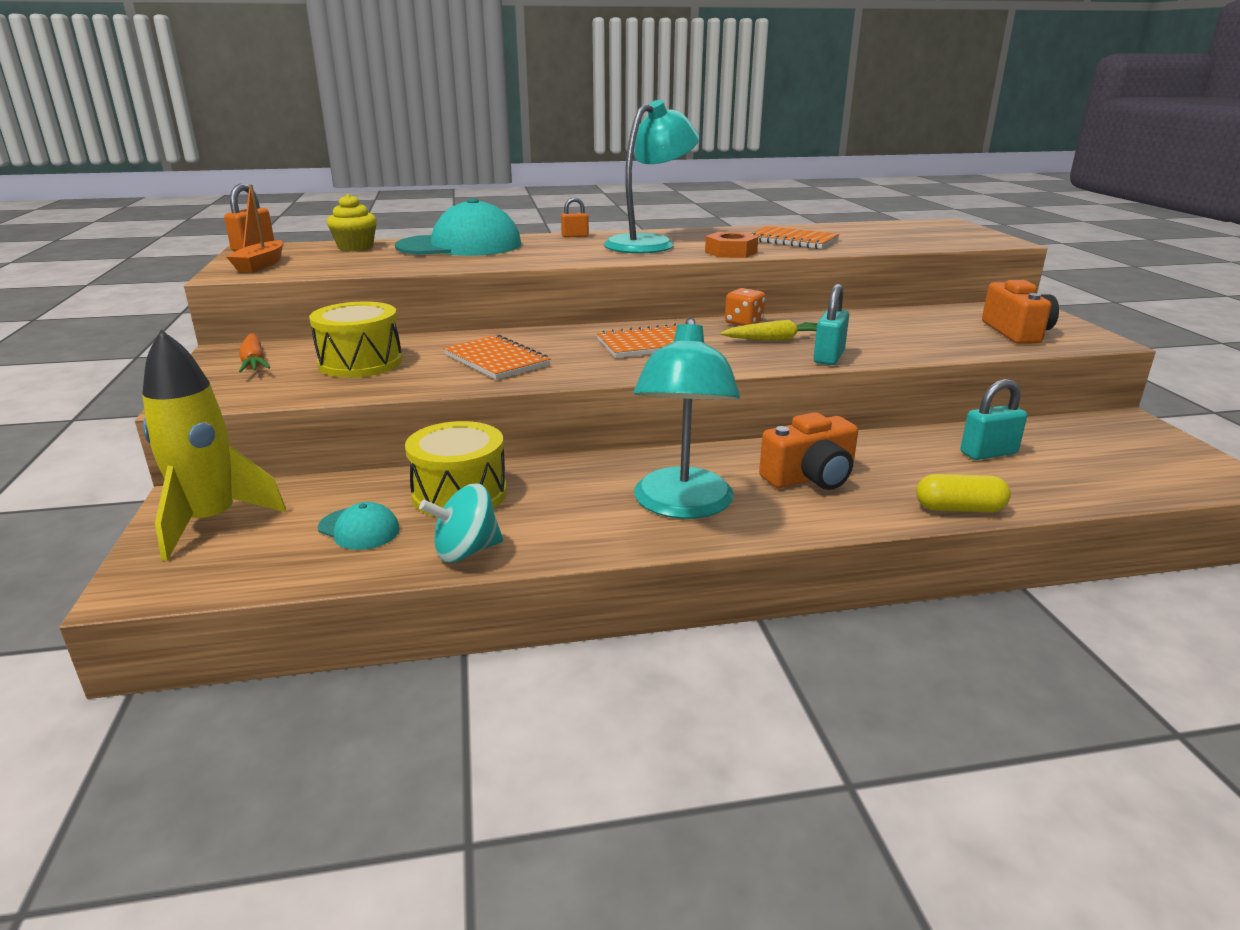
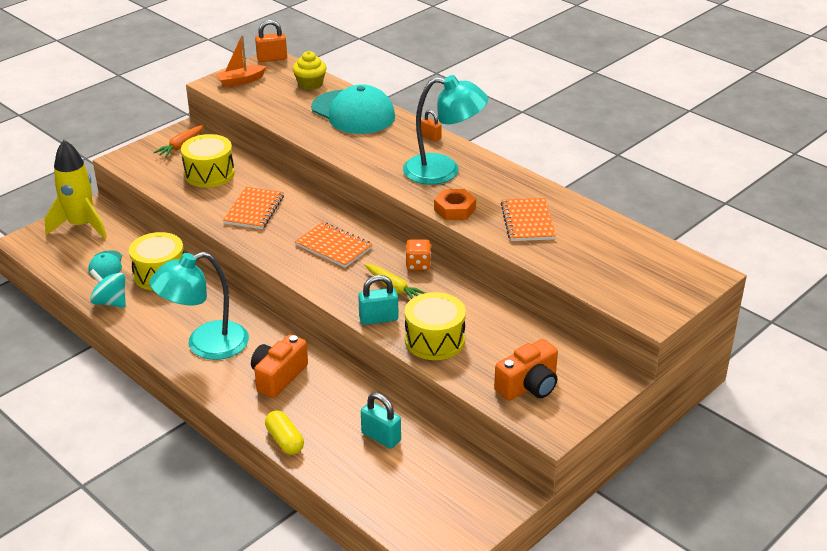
camera: 55 degrees right, 10 degrees up
(810, 478) = (278, 376): orange camera -> orange camera turned 90 degrees clockwise
(899, 346) = (434, 340): none -> yellow drum

